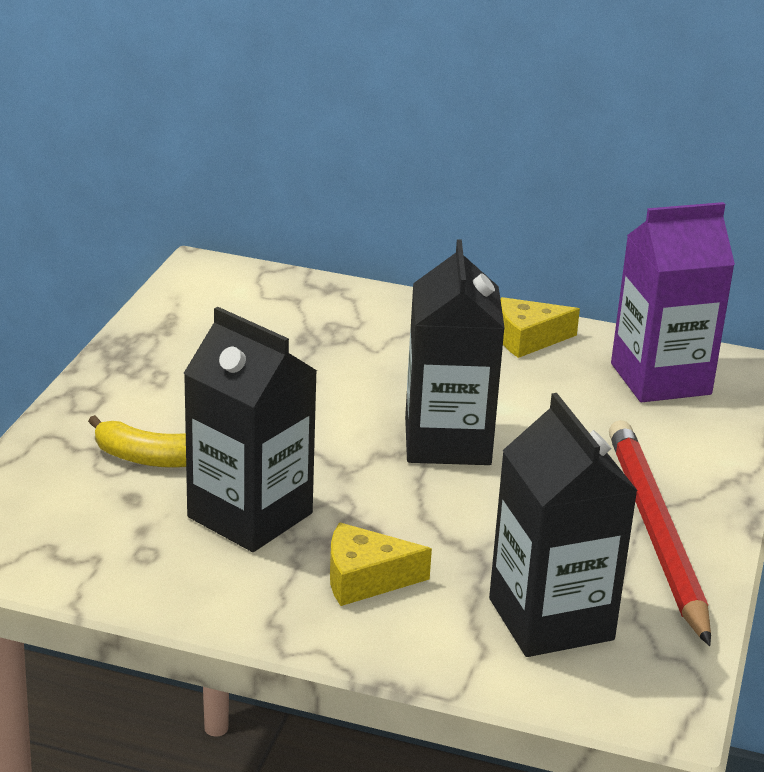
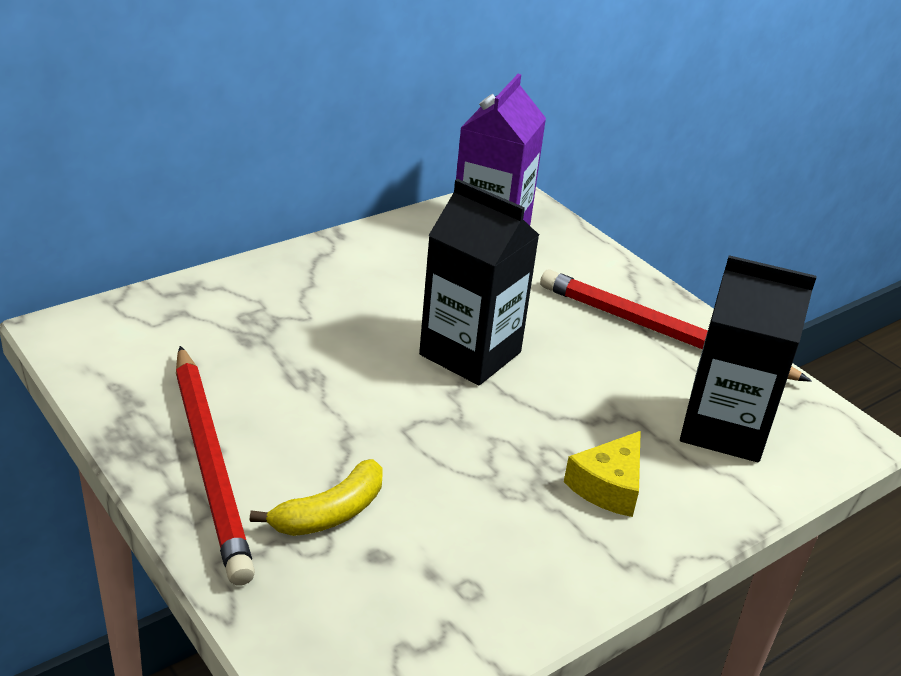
camera: 55 degrees left, 5 degrees up
(140, 387) = (209, 463): none -> red pencil
(250, 515) = (470, 501): black carton -> none
(528, 339) = (378, 249): yellow cheese -> none

